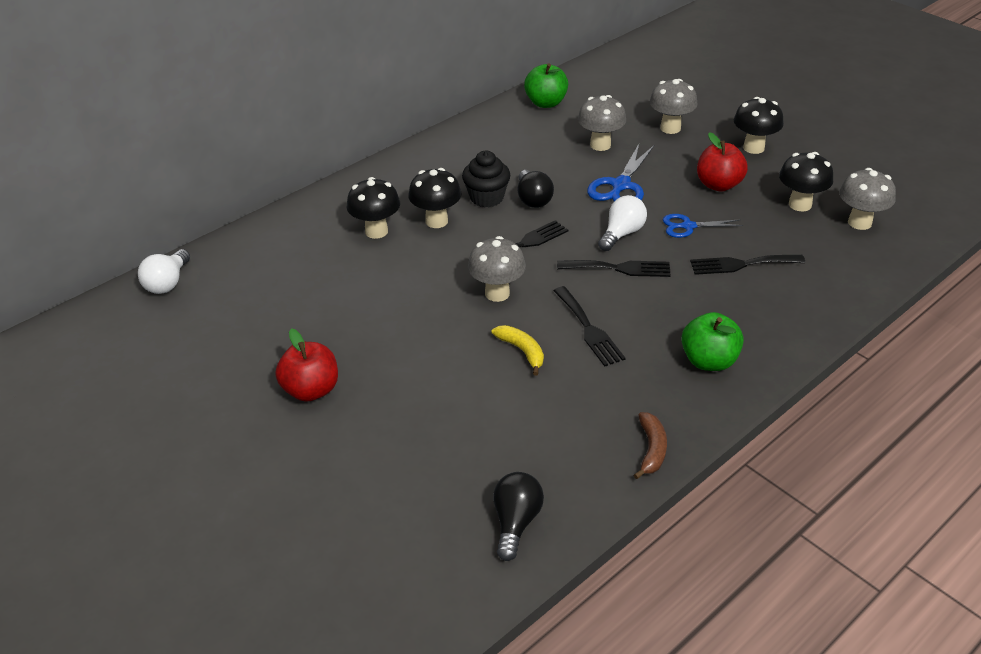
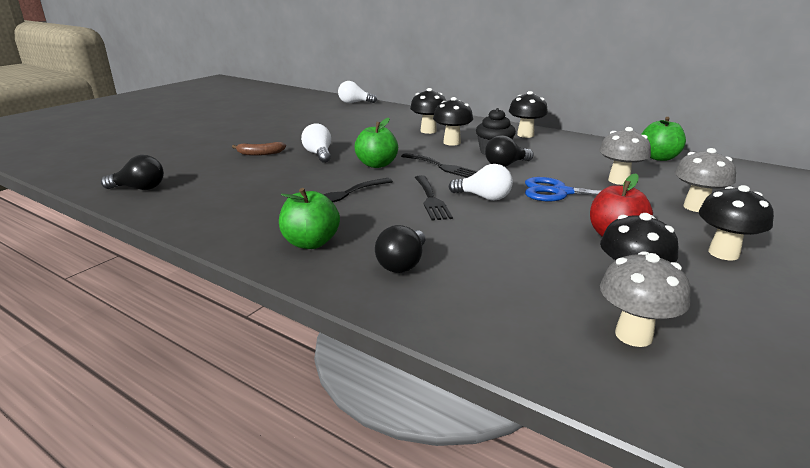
camera: 75 degrees right, 15 degrees down
(311, 390) = (269, 134): red apple -> none
(432, 161) = (525, 135): none -> black mushroom
(436, 341) = (319, 154): none -> white light bulb
(497, 293) = (377, 164): grey mushroom -> green apple
(522, 351) = (312, 176): yellow banana -> none
(651, 449) = (197, 225): brown banana -> brown banana (260, 154)
(688, 226) = (520, 224): blue scissors -> none
(741, 264) = (474, 253): black fork -> none
(756, 307) = (402, 264): none -> black light bulb

